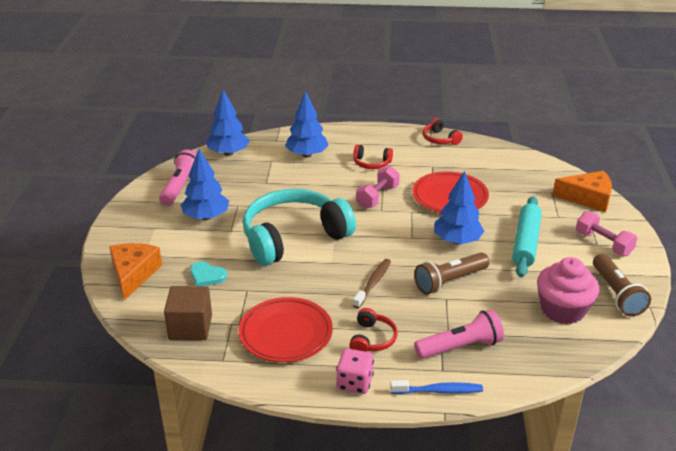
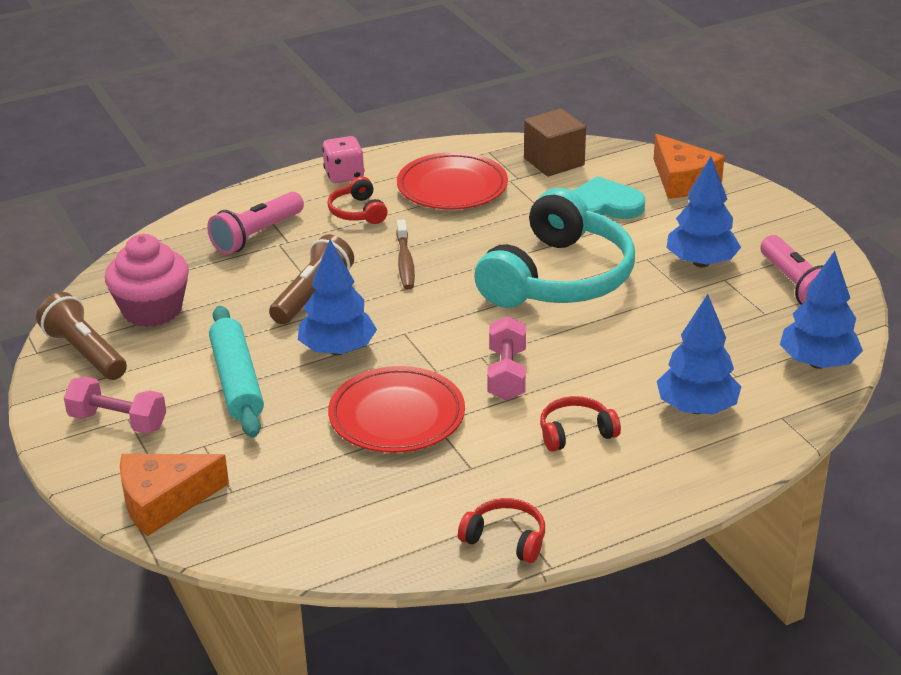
camera: 150 degrees right, 0 degrees up
(207, 276) = (602, 205): turquoise heart -> turquoise heart, size x1.59
(439, 391) = (256, 195): blue toothbrush -> none

